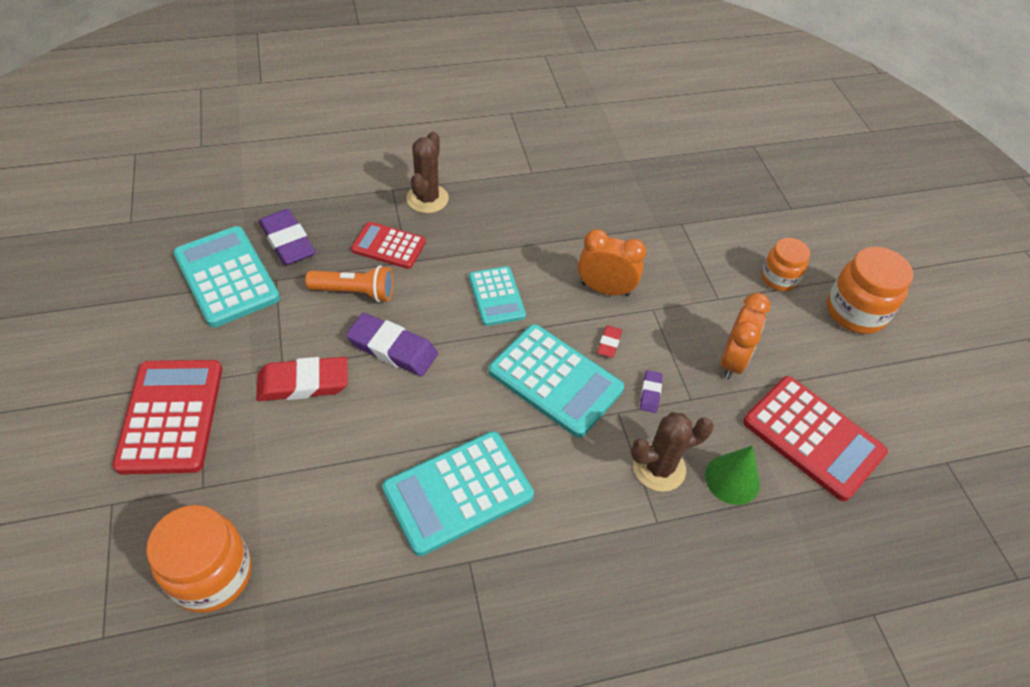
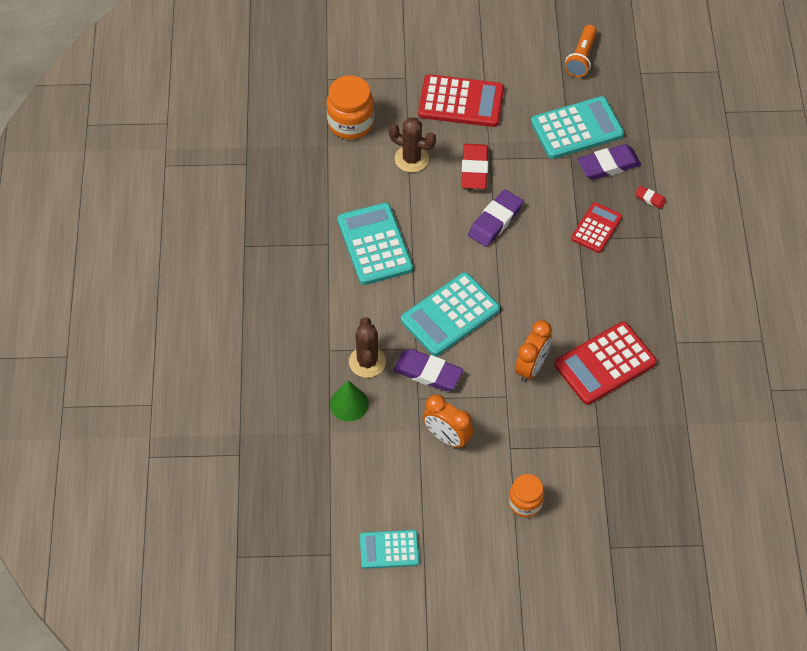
camera: 105 degrees right, 5 degrees up
(355, 292) = (551, 203): orange flashlight -> orange flashlight (581, 58)
(427, 199) = (648, 260): brown cactus -> brown cactus (411, 159)
(496, 296) = (534, 291): turquoise calculator -> turquoise calculator (389, 549)
(609, 343) = (477, 357): red eraser -> red eraser (650, 199)
(650, 393) = (428, 373): purple eraser -> purple eraser, size x2.03
(812, 438) = (369, 468): red calculator -> red calculator (605, 364)
(855, 312) = (479, 550): orange jar -> none

